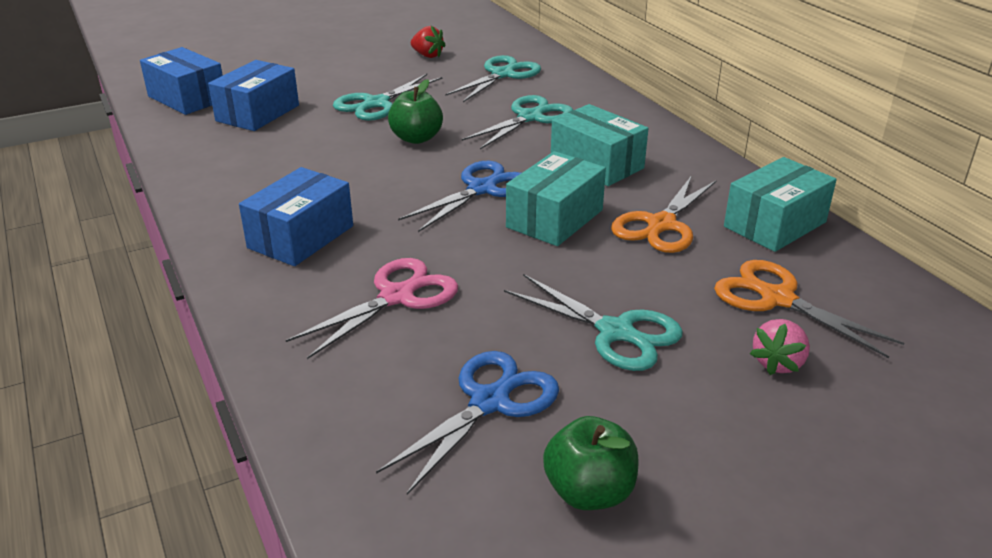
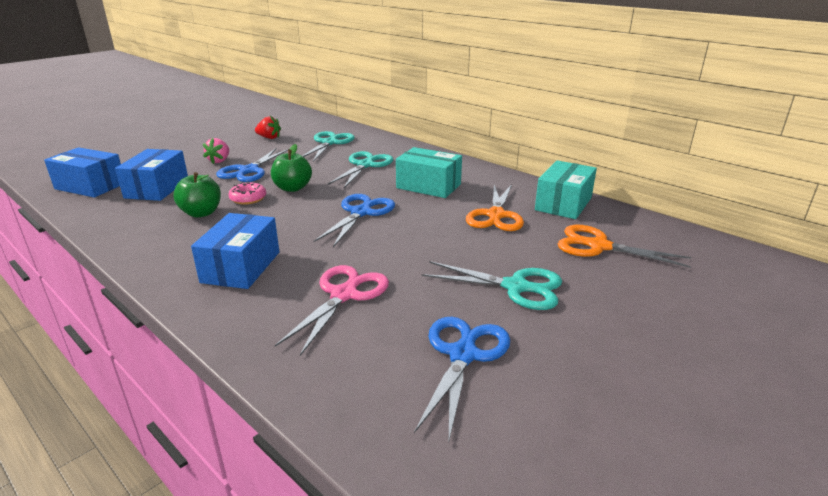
camera: 20 degrees left, 5 degrees down
(355, 145) = (248, 199): none -> pink donut
(376, 103) = (249, 170): turquoise scissors -> blue scissors
(555, 219) = (424, 223): turquoise box -> none
(589, 492) = (579, 402): green apple -> green apple (201, 213)
(778, 363) = (630, 285): pink strawberry -> pink strawberry (219, 161)

